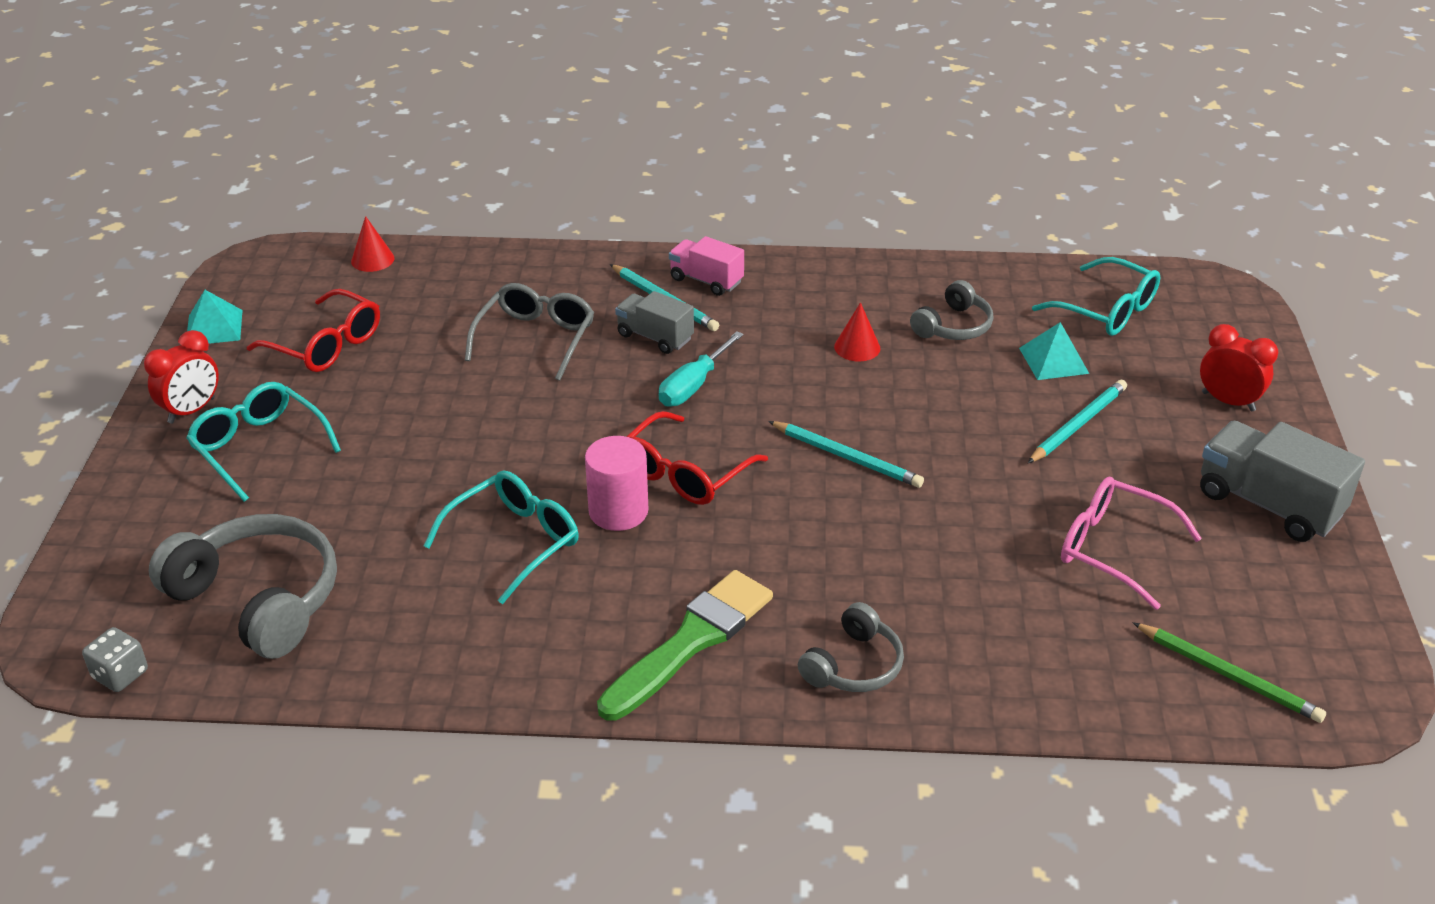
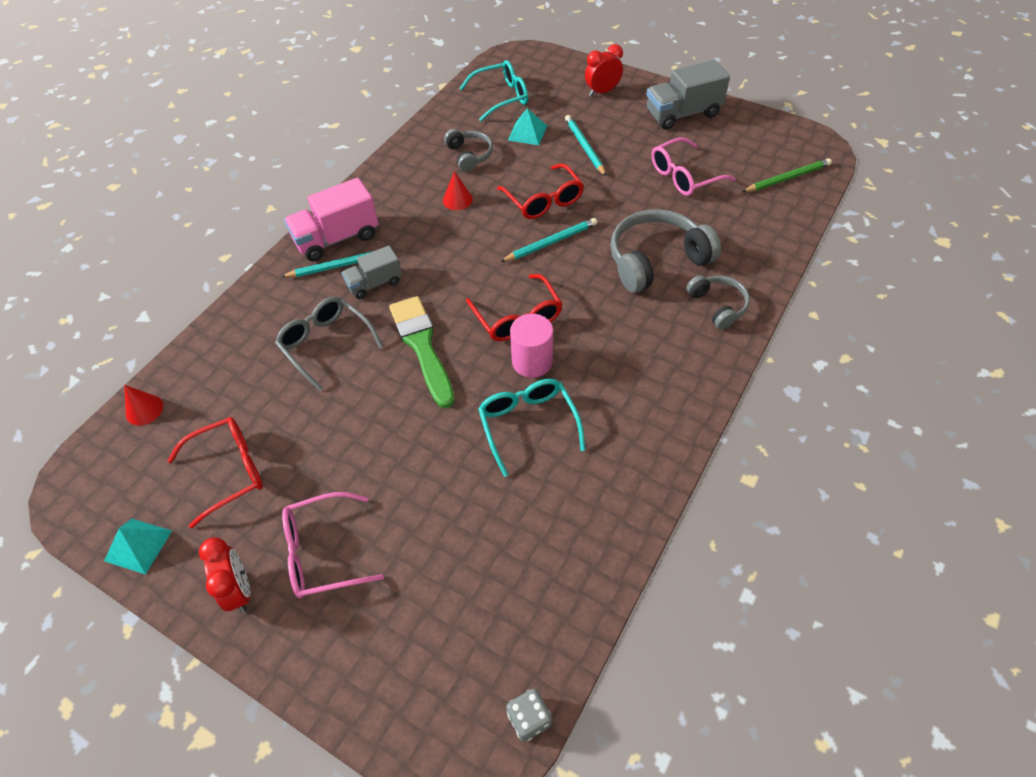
camera: 60 degrees left, 15 degrees up
(258, 447) = (322, 552): turquoise glasses -> pink glasses
(258, 599) = (498, 597): grey headphones -> grey headphones (656, 260)
(691, 641) = (664, 368): green brush -> green brush (422, 346)
(693, 385) = (437, 283): turquoise screwdriver -> none
(706, 280) = (337, 238): pink truck -> pink truck, size x1.62
(924, 423) = (544, 201): none -> red glasses

